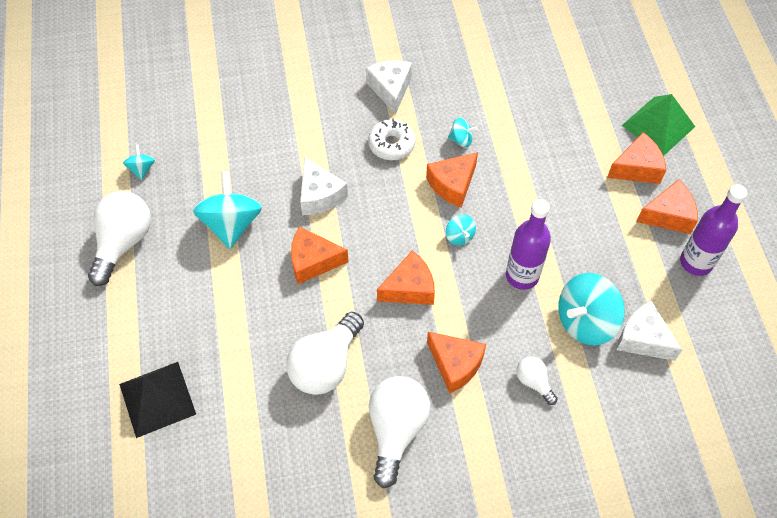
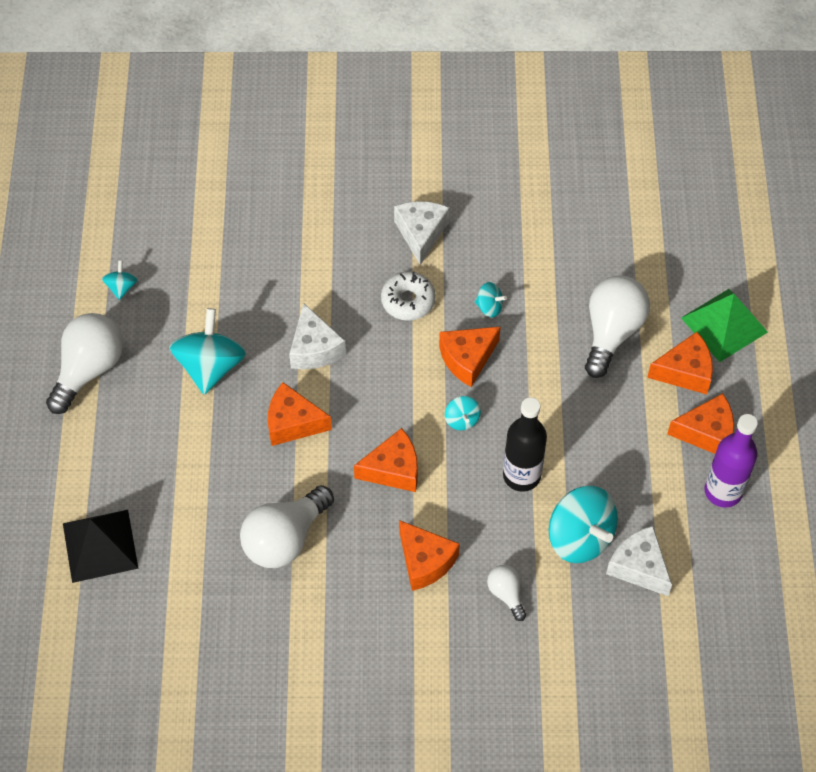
camera: 10 degrees right, 0 degrees up
(396, 430) = (346, 620): white light bulb -> white light bulb (611, 332)
(522, 276) = (521, 475): purple bottle -> black bottle
(585, 321) = (580, 537): turquoise spinning top -> turquoise spinning top turned 105 degrees counterclockwise

